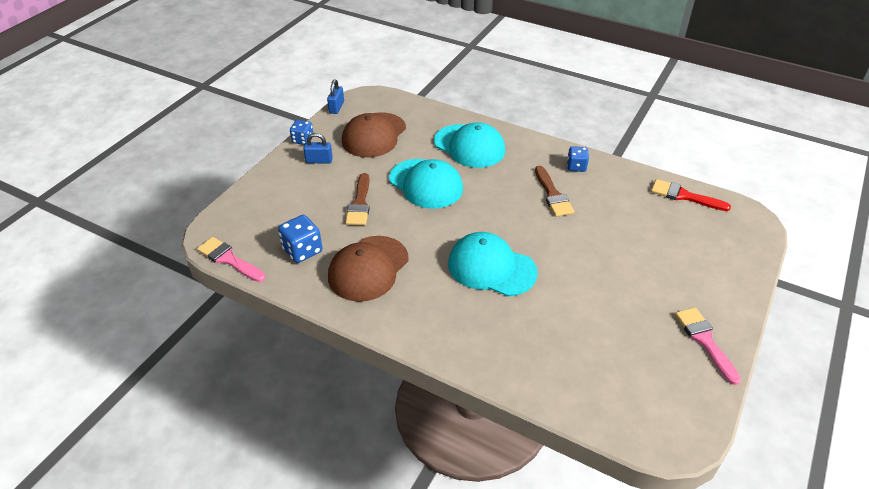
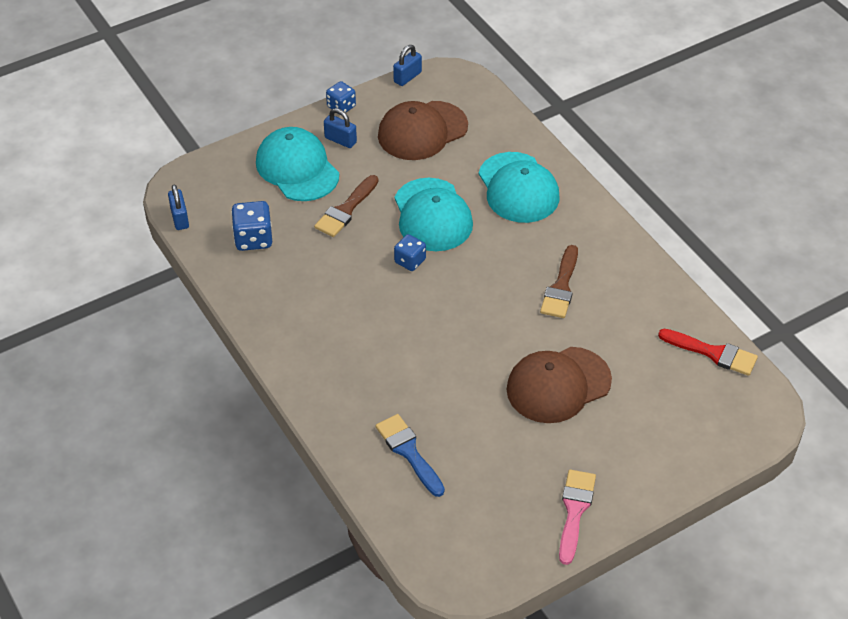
camera: 30 degrees right, 5 degrees up
(229, 259) = (180, 218): pink brush -> blue padlock
(368, 268) = (303, 286): brown cap -> brown cap (558, 385)
(491, 268) = (424, 339): turquoise cap -> turquoise cap (297, 168)
(552, 356) = (408, 452): none -> blue brush
(576, 167) = (619, 264): blue dice -> blue dice (410, 261)
(684, 196) = (713, 353): red brush -> red brush turned 150 degrees clockwise

